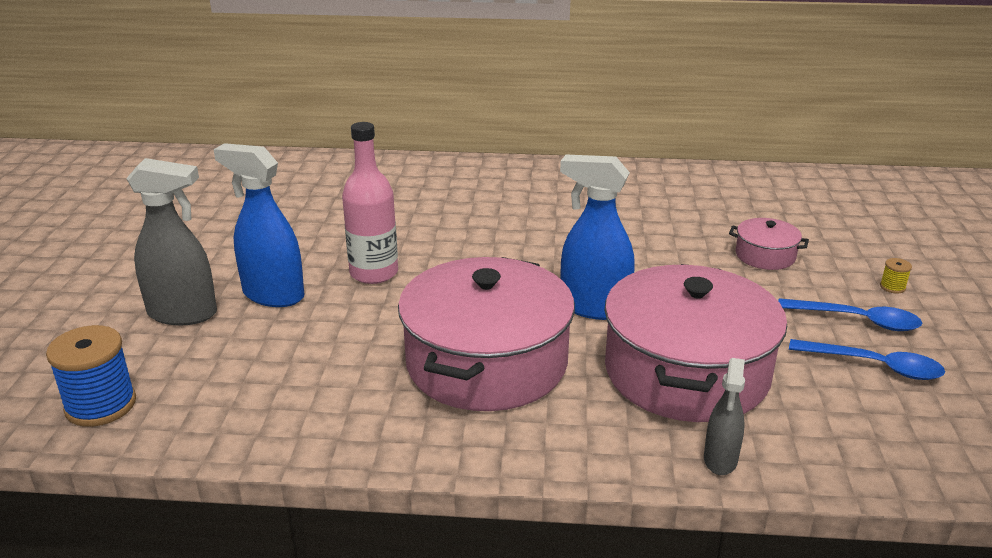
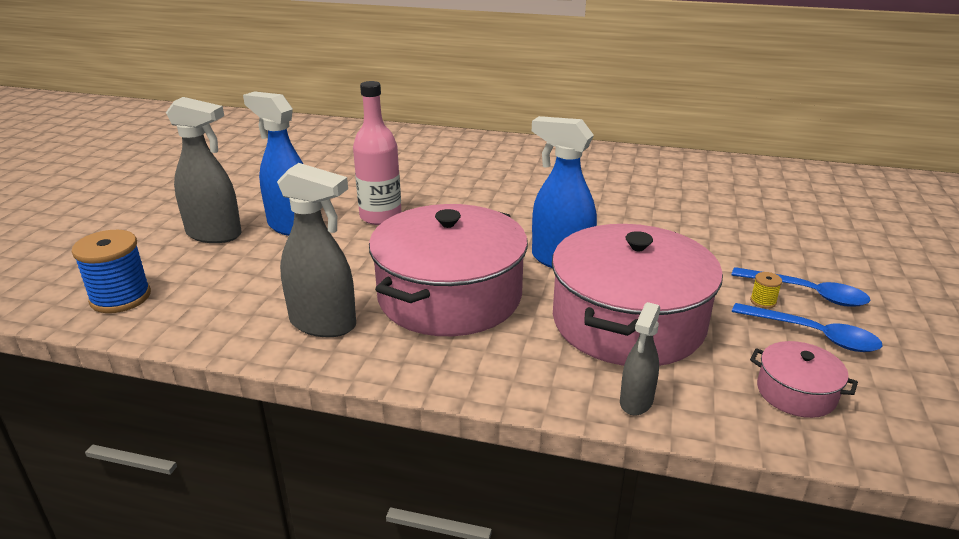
camera: 10 degrees right, 0 degrees up
(356, 411) = (323, 324): none -> grey spray bottle
(765, 255) = (733, 231): pink pot -> pink pot (796, 392)
(892, 287) = (850, 268): yellow spool -> yellow spool (763, 301)

